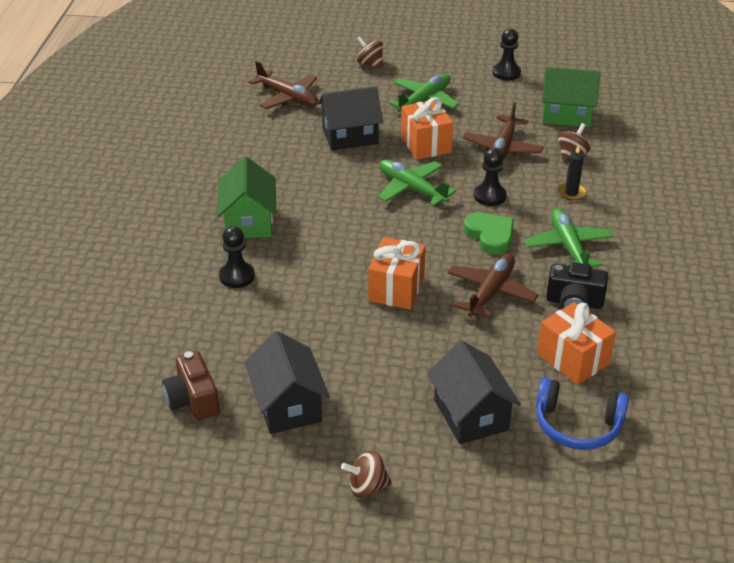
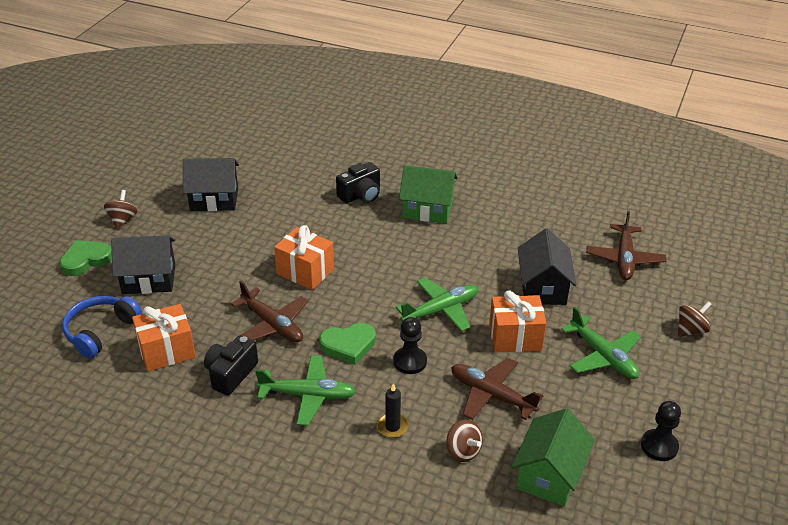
camera: 105 degrees right, 0 degrees up
(193, 400) = (244, 163): brown camera -> none
(237, 276) = (360, 195): black pawn -> black camera
(288, 97) = (624, 259): brown plane -> brown plane turned 45 degrees counterclockwise
(465, 492) = (86, 260): none -> green heart

